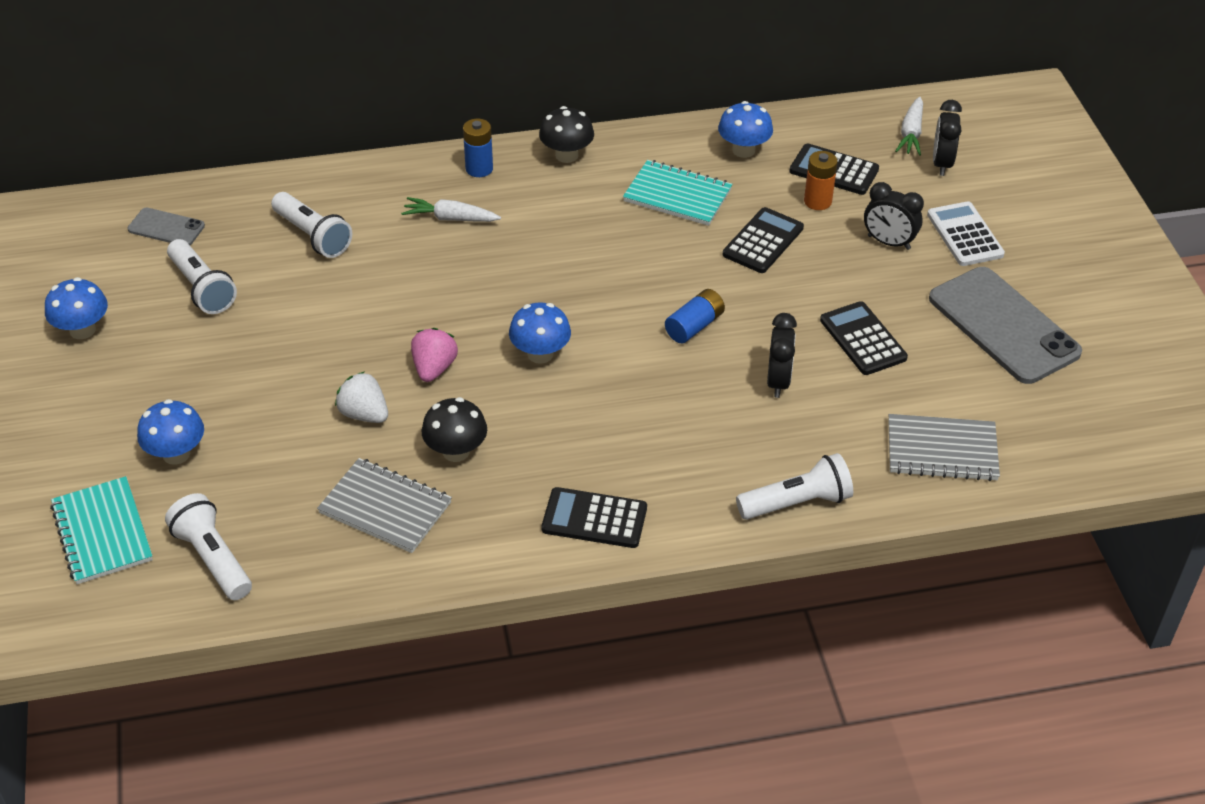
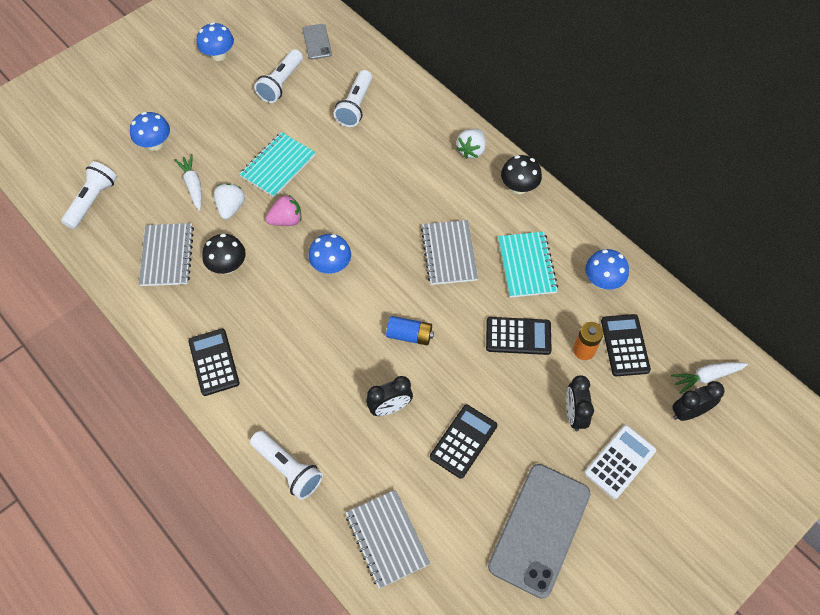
camera: 60 degrees right, 15 degrees up
(102, 533) = (86, 146): turquoise notebook -> turquoise notebook (278, 166)
(450, 218) = (416, 160): white carrot -> white carrot (193, 185)
(479, 169) = (471, 150): blue battery -> white strawberry
(609, 248) = (449, 253): none -> grey notebook

